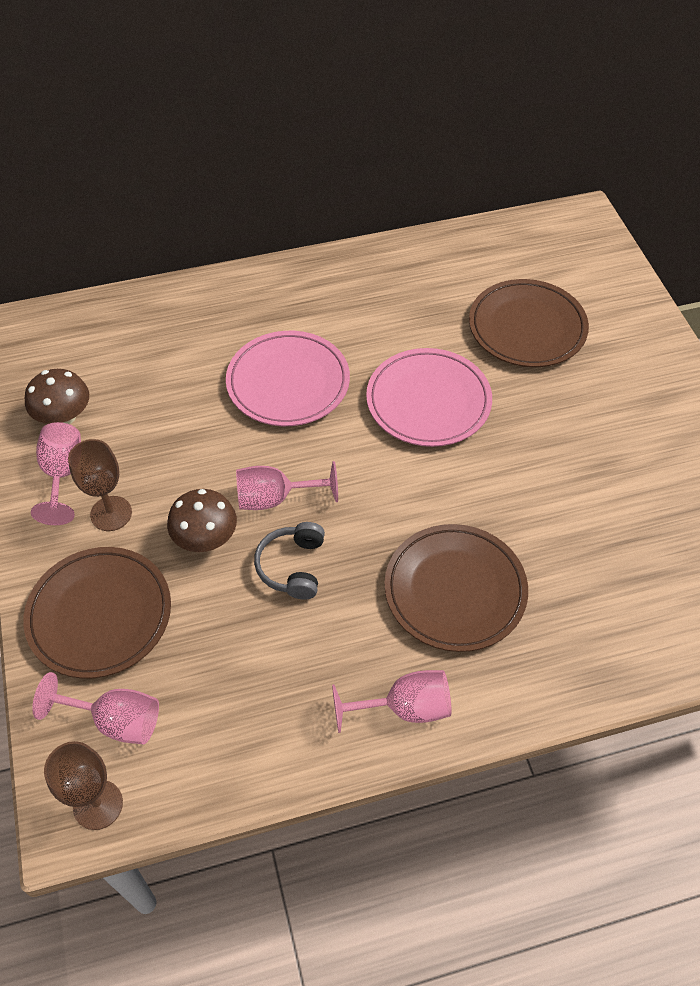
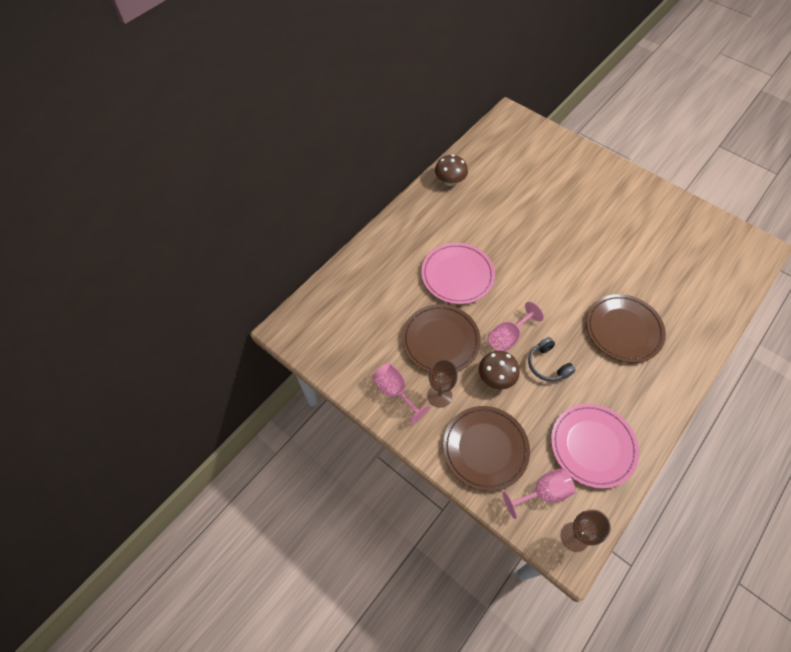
camera: 35 degrees left, 5 degrees up
(64, 416) = (364, 361): brown mushroom -> brown mushroom (450, 181)
(405, 708) = (653, 397): pink goblet -> none
(428, 401) = (529, 246): pink plate -> pink plate (592, 446)
(527, 327) = (537, 184): brown plate -> brown plate (440, 340)

